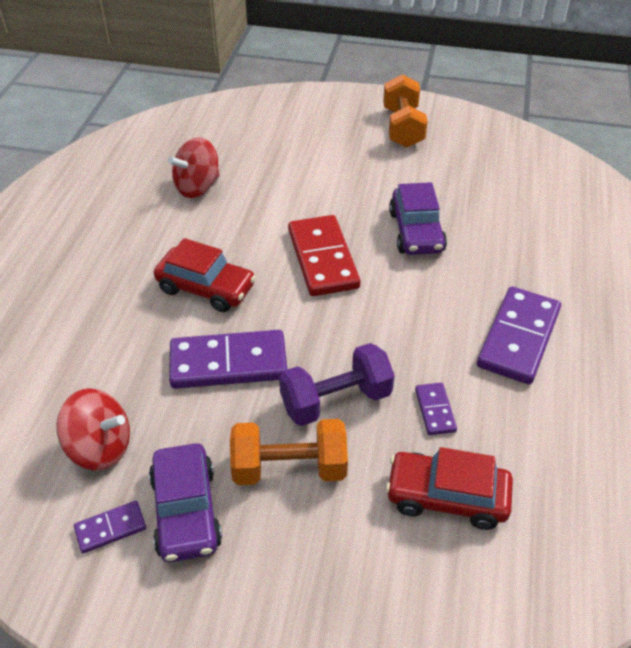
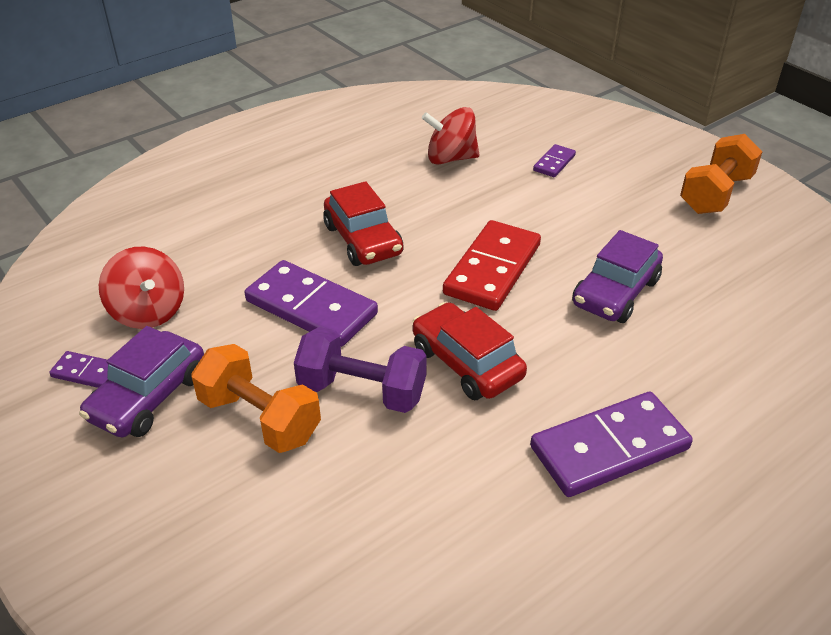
camera: 40 degrees right, 5 degrees down
(435, 410) = (441, 457): purple domino -> purple domino (554, 163)
(447, 497) = (361, 537): red car -> red car (466, 363)

